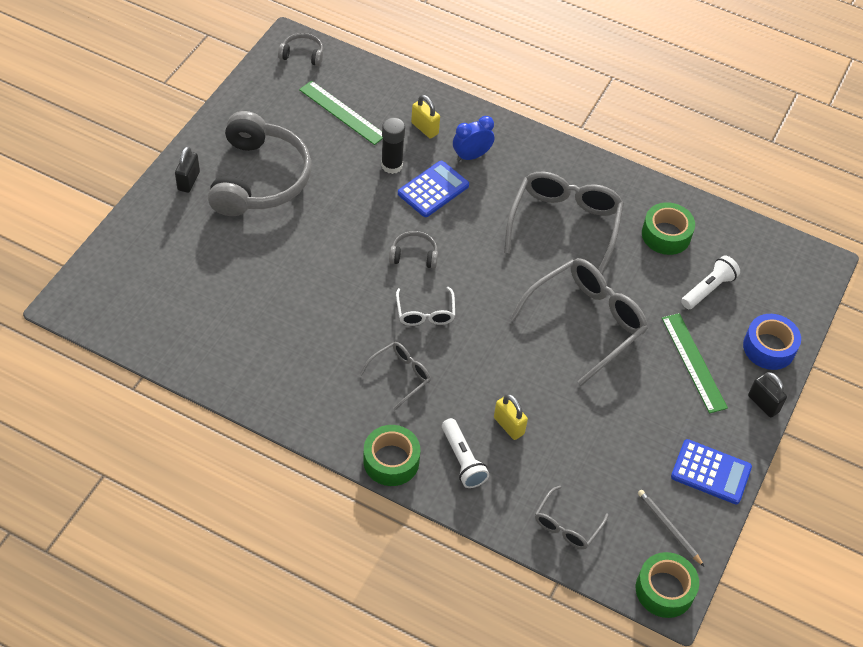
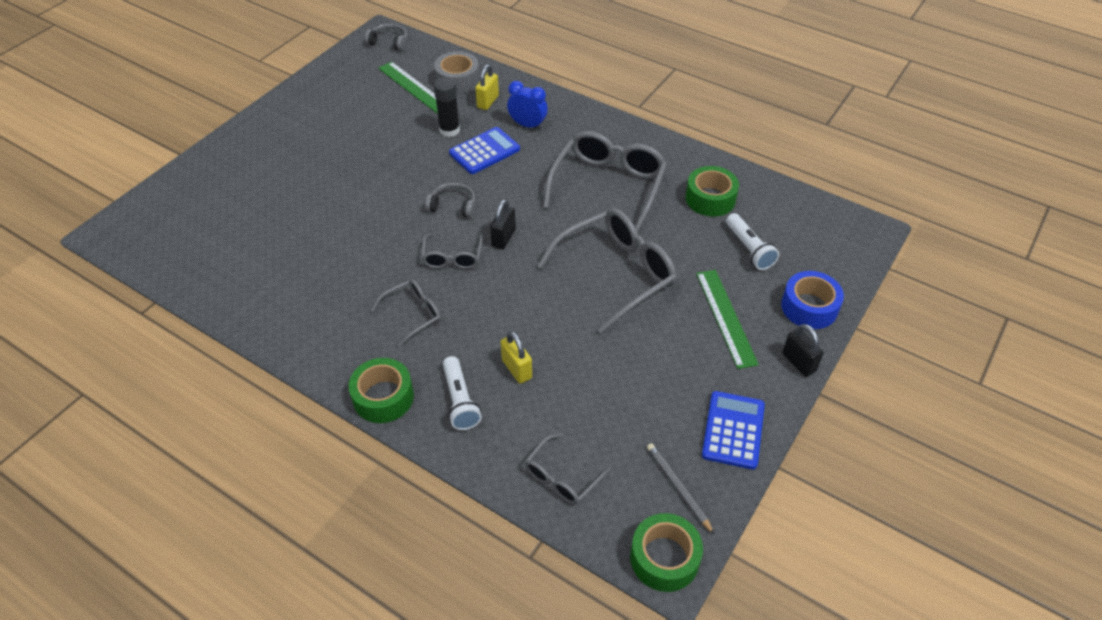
camera: 10 degrees right, 5 degrees down
(188, 181) = (255, 136): black padlock -> black padlock (503, 238)
(260, 178) = (321, 136): grey headphones -> none
(387, 102) = (457, 80): none -> grey tape
(425, 128) = (488, 102): yellow padlock -> yellow padlock turned 60 degrees clockwise
(425, 313) = (452, 257): white glasses -> grey glasses
(471, 156) = (527, 125): blue clock -> blue clock turned 45 degrees clockwise
(708, 289) = (749, 249): white flashlight -> white flashlight turned 105 degrees clockwise
(710, 472) = (733, 430): blue calculator -> blue calculator turned 105 degrees counterclockwise

